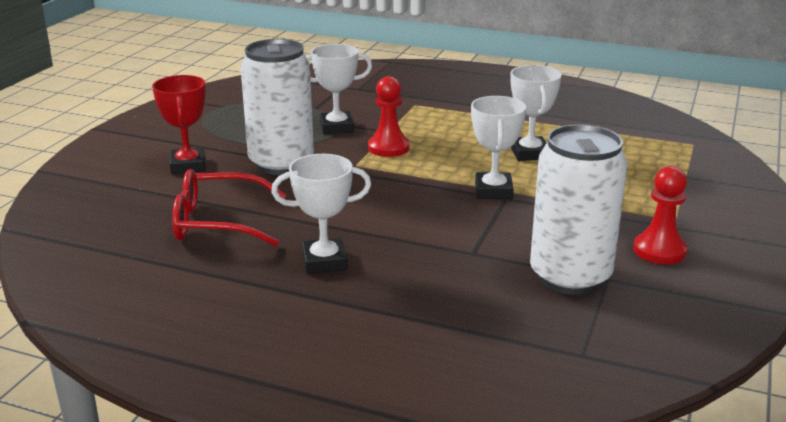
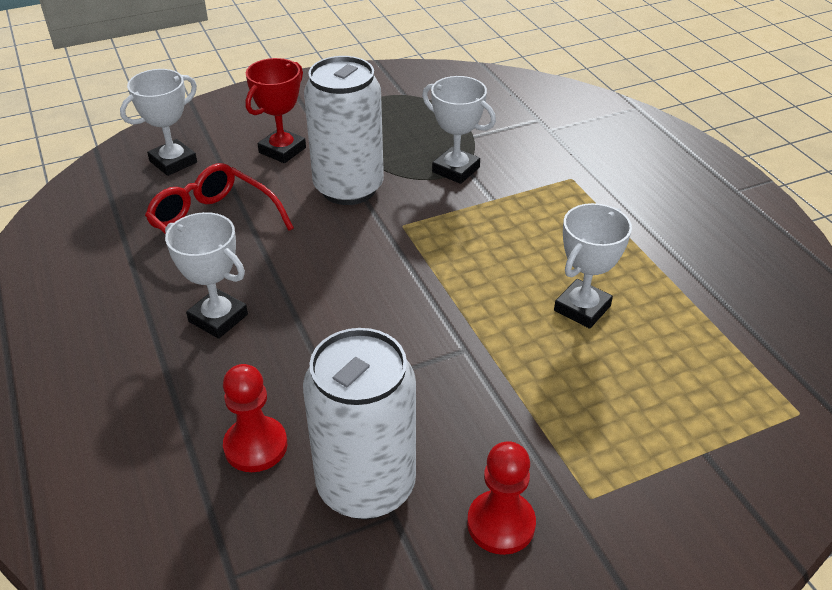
camera: 45 degrees right, 15 degrees up
(388, 148) = (461, 221): red pawn -> red pawn (255, 446)
(493, 191) = (469, 333): white trophy -> white trophy (173, 162)

